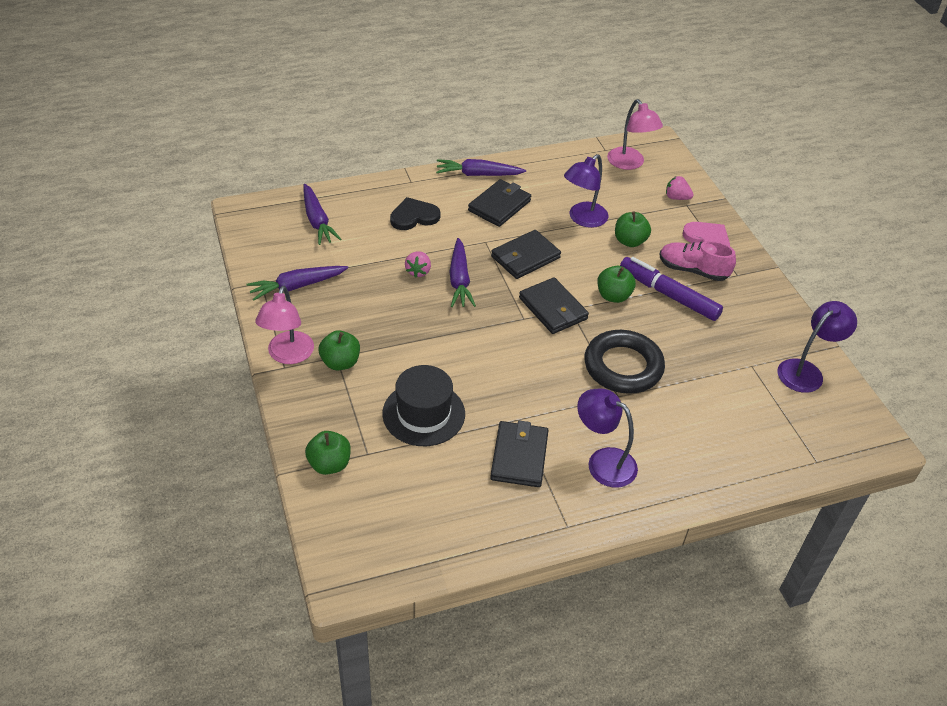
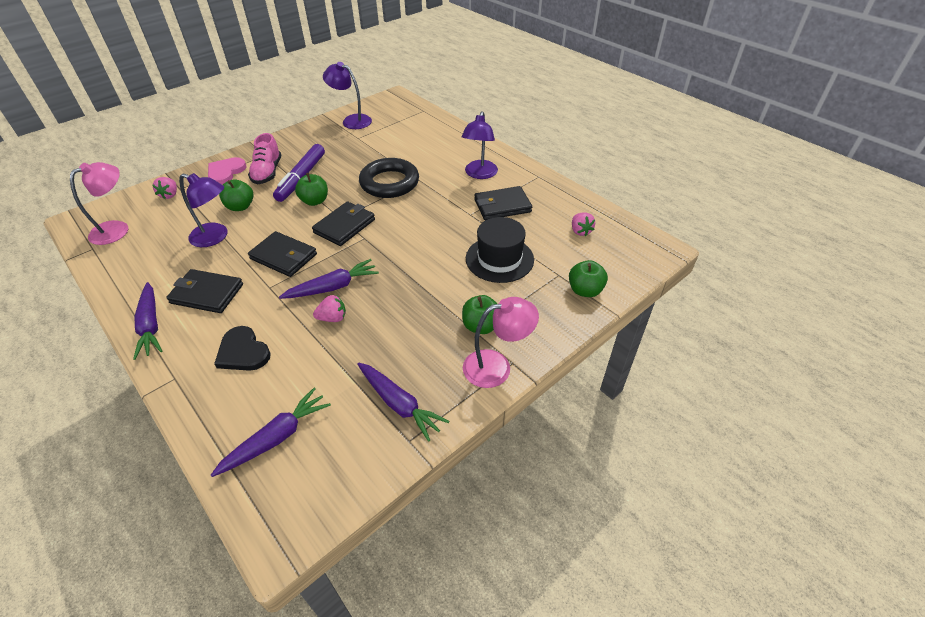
camera: 110 degrees left, 0 degrees up
(426, 512) = (580, 231): none -> pink strawberry

